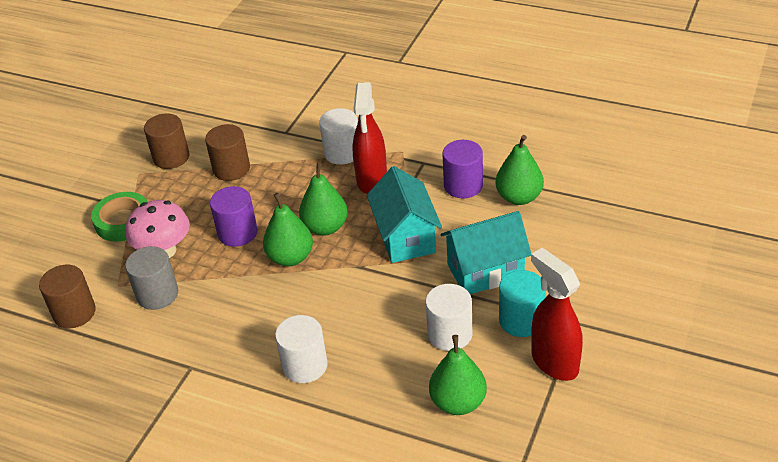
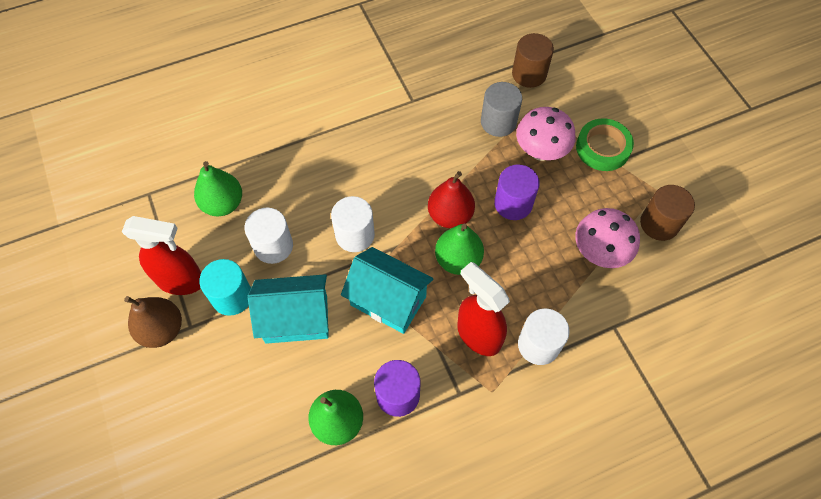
camera: 130 degrees right, 20 degrees up
(231, 169) = (599, 252): brown cylinder -> pink mushroom
(290, 257) = (450, 215): green pear -> red pear
(305, 365) = (345, 153): white cylinder -> white cylinder (355, 235)
(485, 271) = (296, 319): turquoise house -> turquoise house turned 60 degrees clockwise
(601, 336) = (162, 329): none -> brown pear

